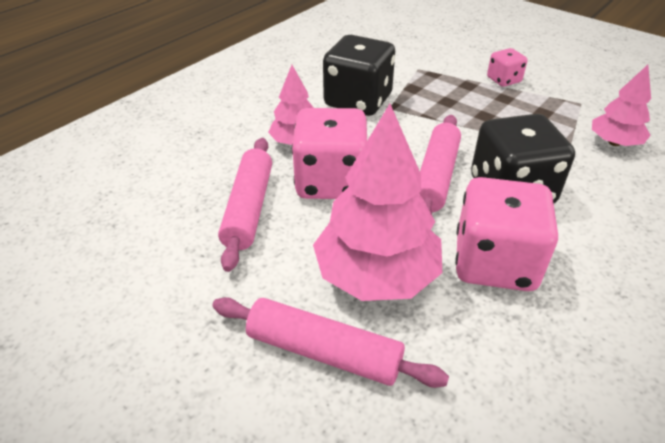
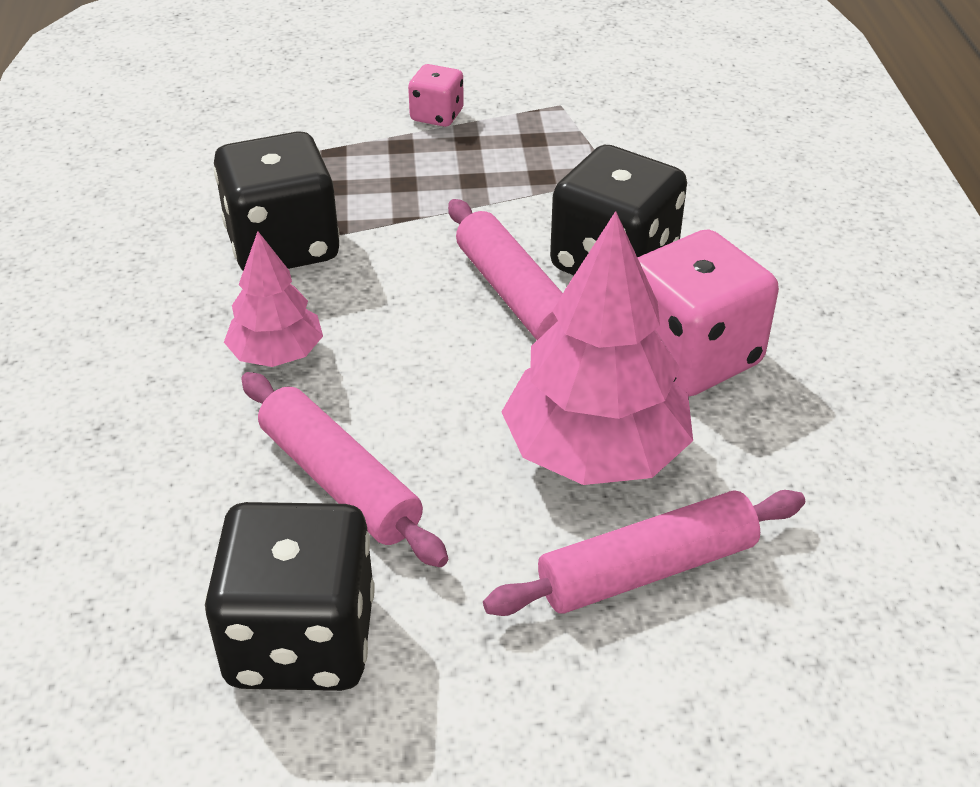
camera: 45 degrees left, 0 degrees up
(147, 261) = (301, 640): none -> black dice
(331, 182) = (398, 379): pink dice -> none
(614, 143) = (648, 140): pink tree -> none

